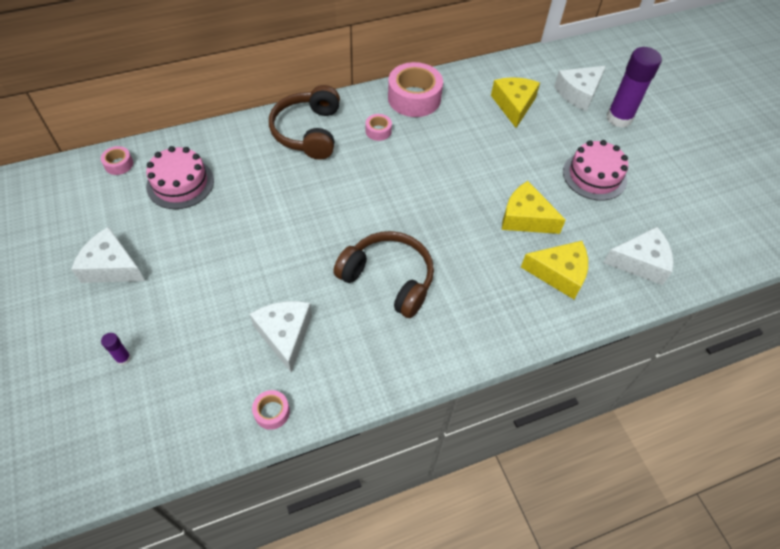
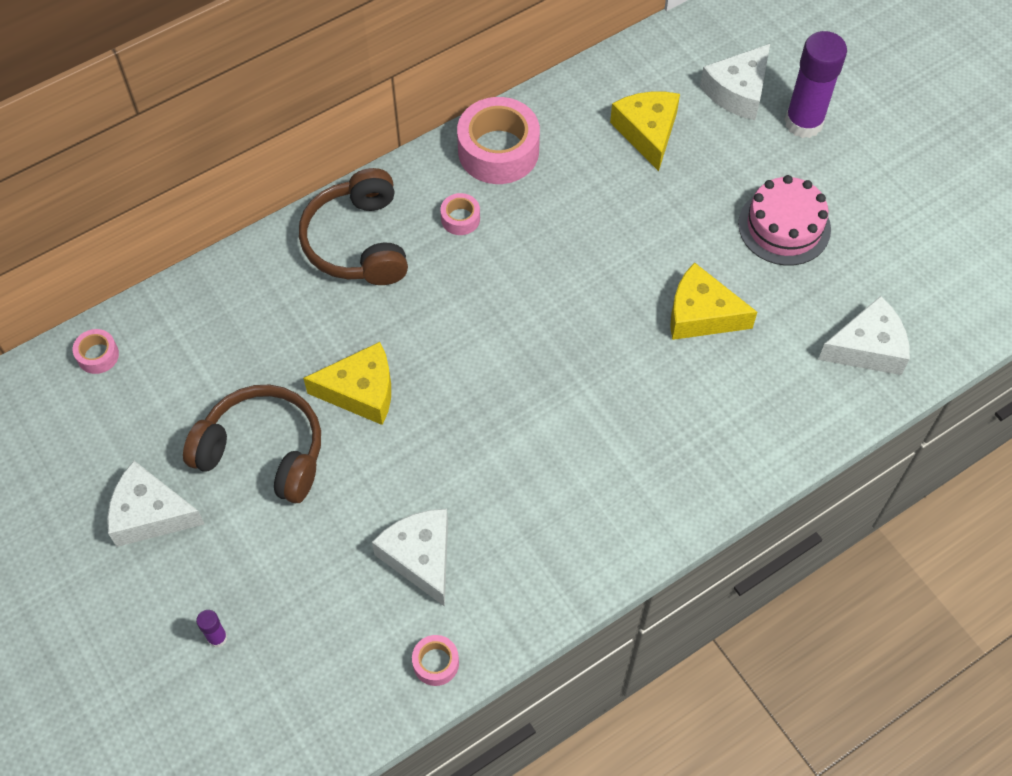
camera: 10 degrees left, 5 degrees up
(180, 183) = (199, 366): pink cake -> none
(388, 279) = (536, 447): brown headphones -> brown headphones (263, 452)
(559, 273) = (762, 388): yellow cheese -> yellow cheese (361, 391)

